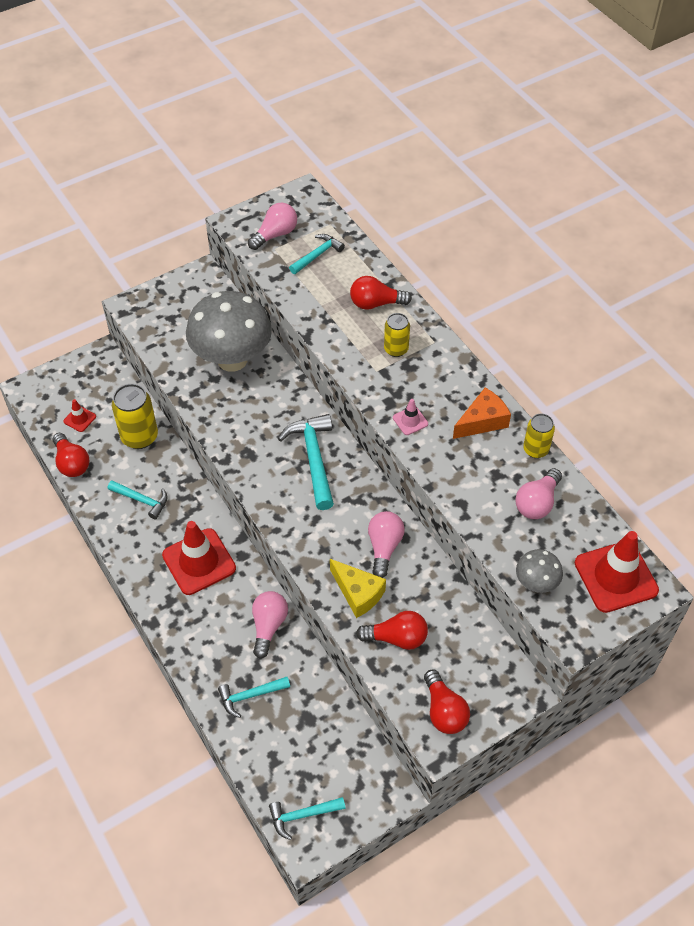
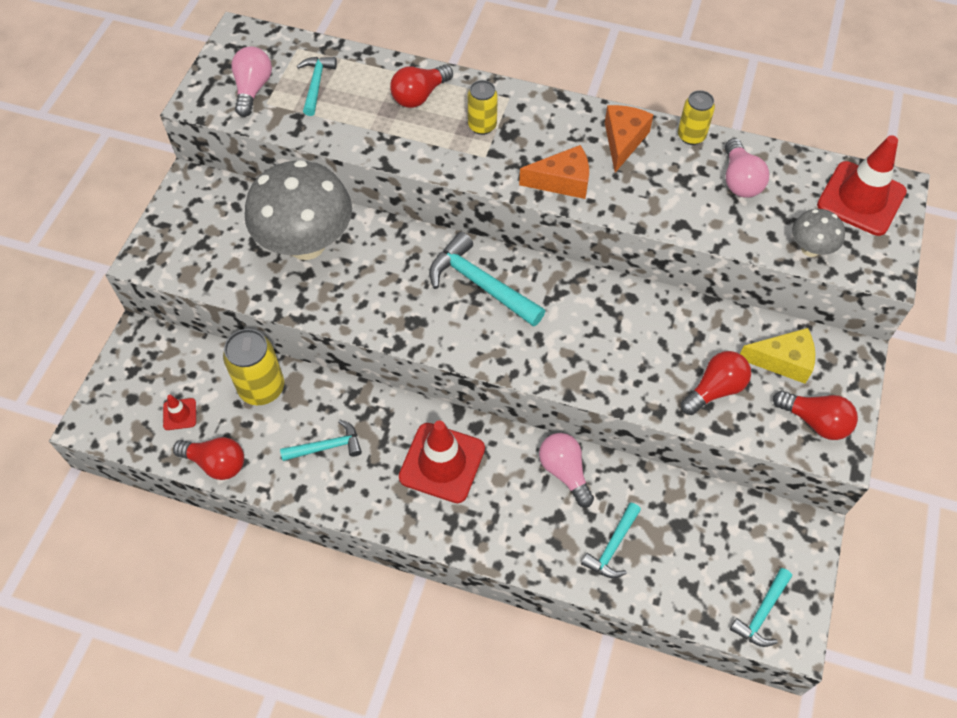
camera: 40 degrees left, 5 degrees up
(358, 593) = (643, 375): yellow cheese -> yellow cheese (782, 361)
(384, 547) = (623, 318): pink light bulb -> none
(410, 421) = (562, 181): pink traffic cone -> orange cheese

